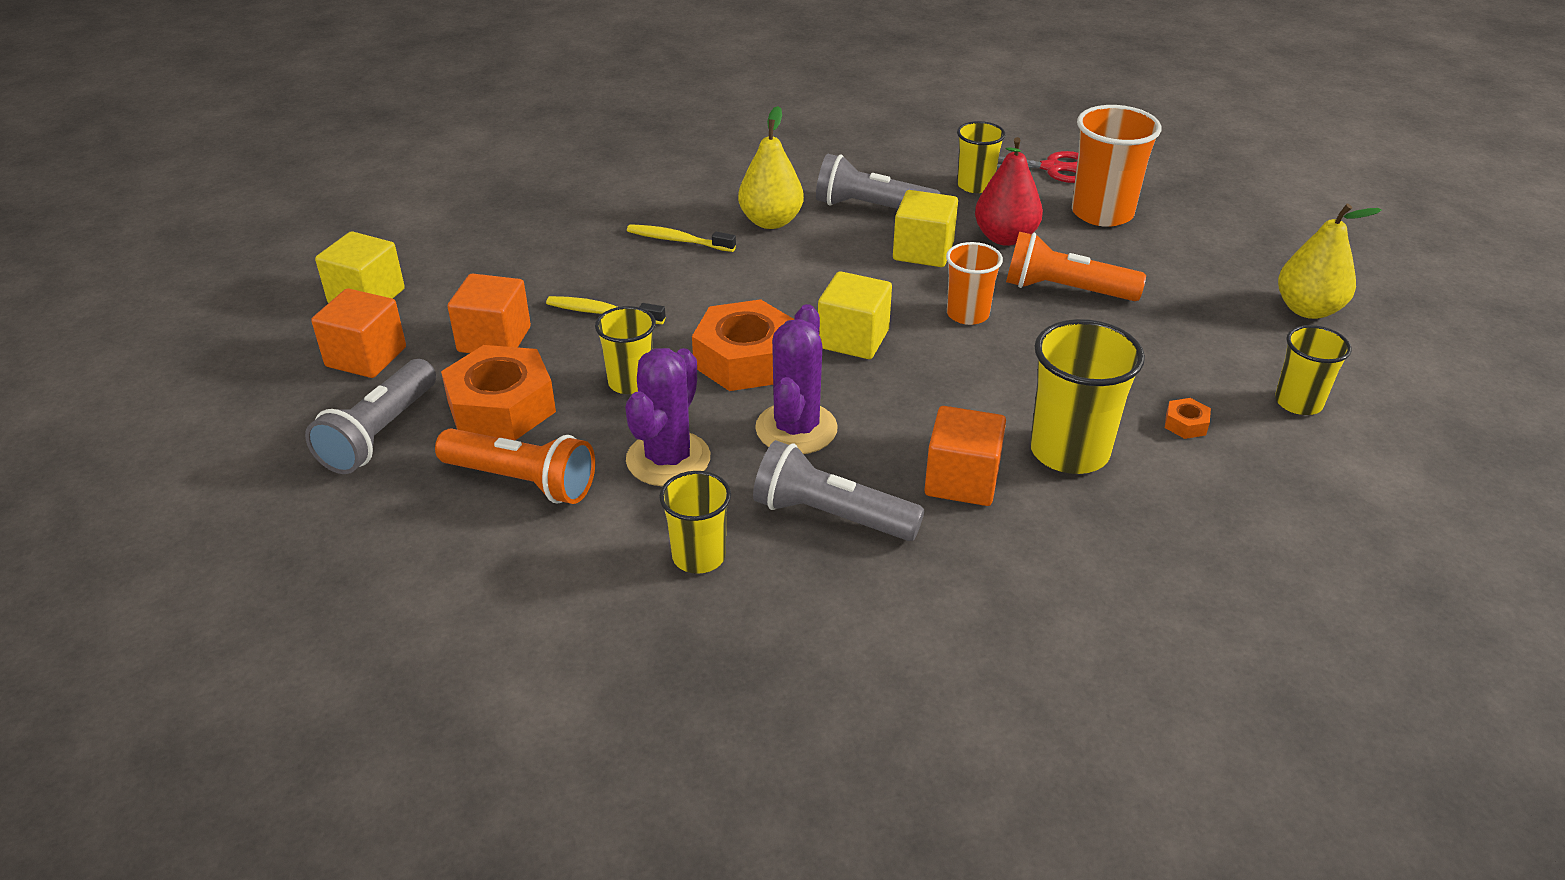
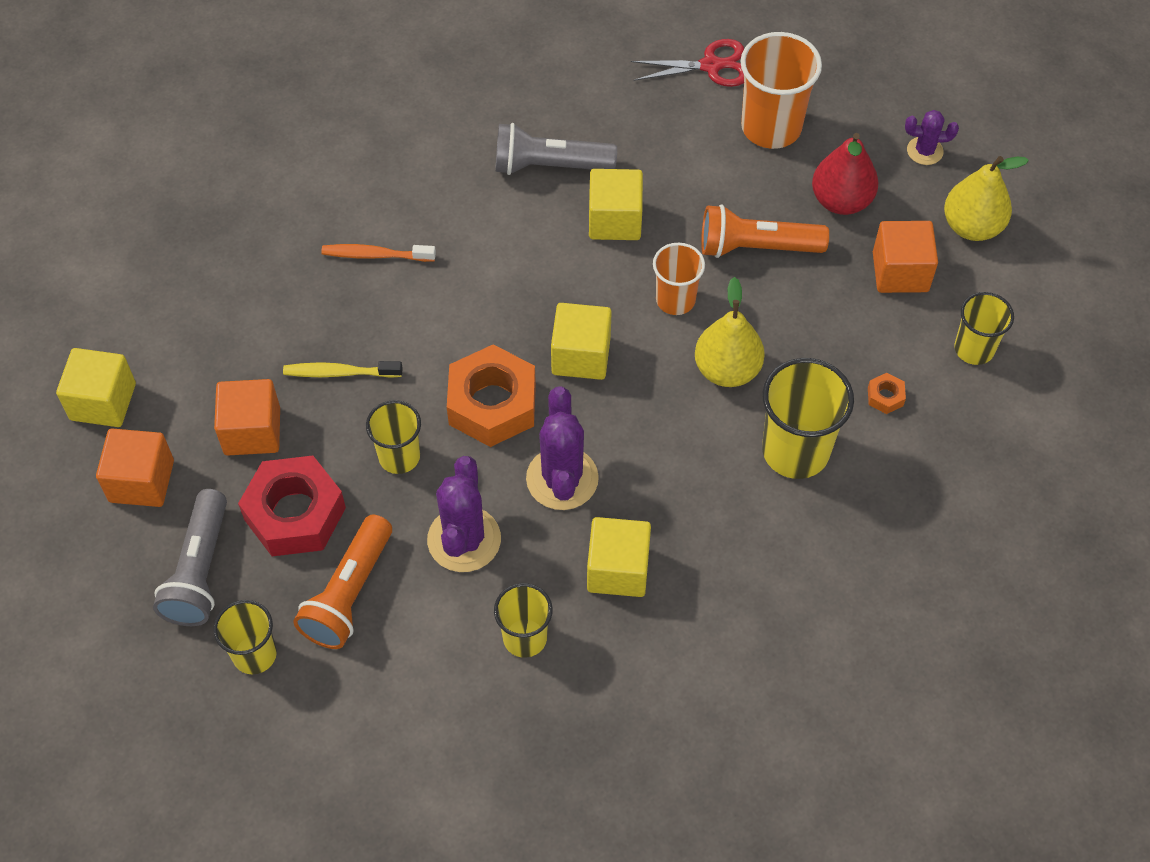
camera: 15 degrees left, 20 degrees up
(501, 407) = (295, 514): orange nut -> red nut
(523, 481) = (349, 594): orange flashlight -> orange flashlight turned 105 degrees clockwise
(677, 240) = (375, 255): yellow toothbrush -> orange toothbrush
(771, 221) = (457, 207): yellow pear -> yellow pear (727, 370)
(830, 516) = (618, 569): grey flashlight -> yellow cube
(962, 480) = (714, 505): orange cube -> orange cube (900, 272)
(975, 185) = (642, 109): yellow cup -> yellow cup (254, 654)
(1005, 238) = (687, 184): red pear -> red pear (841, 201)
(1262, 250) = (924, 151): none -> purple cactus

